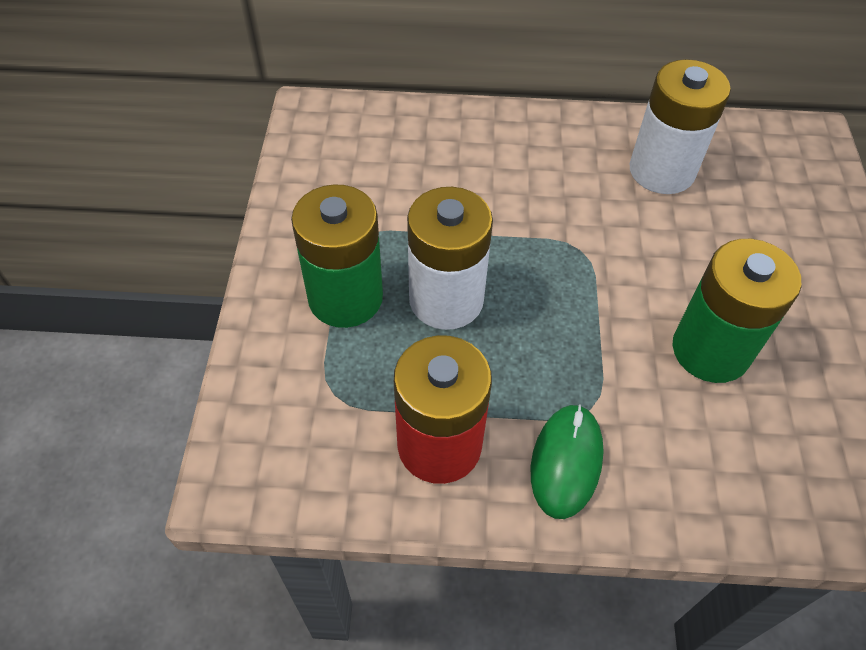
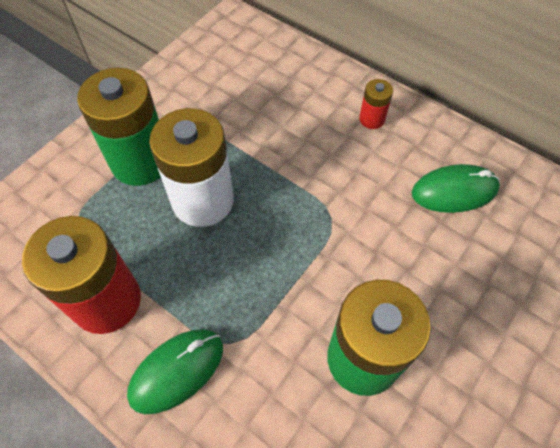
camera: 35 degrees right, 5 degrees up
(537, 143) = (372, 119): none -> red battery
(661, 171) = (454, 191): white battery -> green mouse

